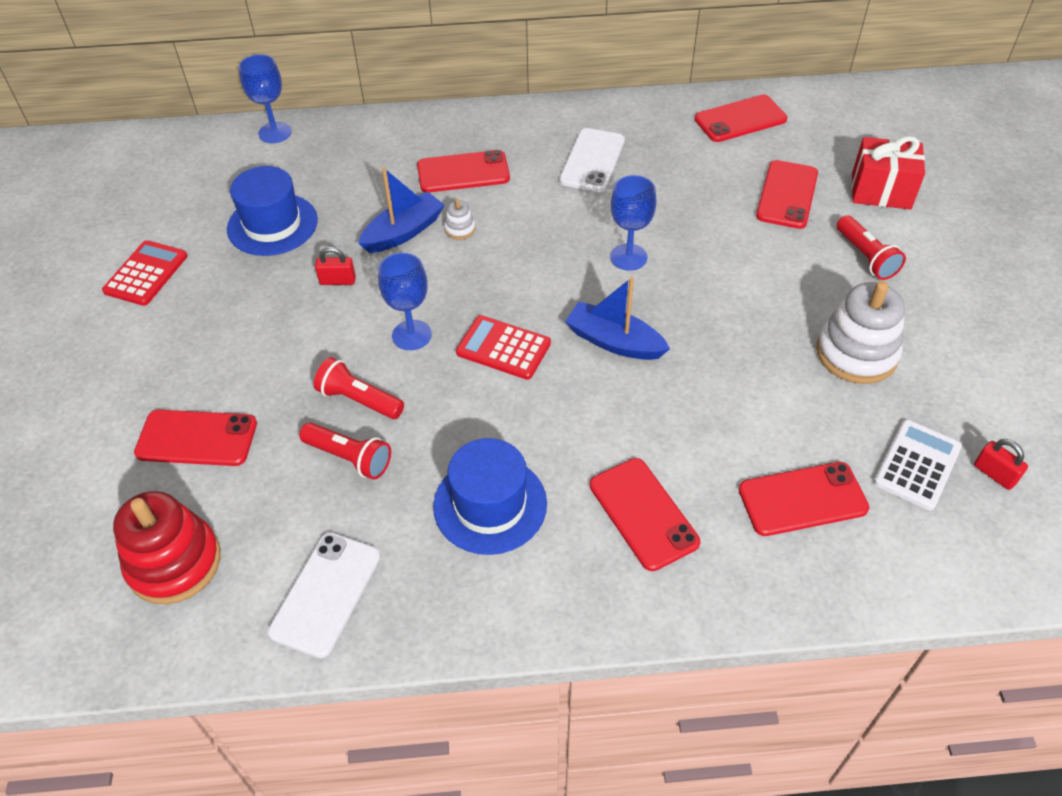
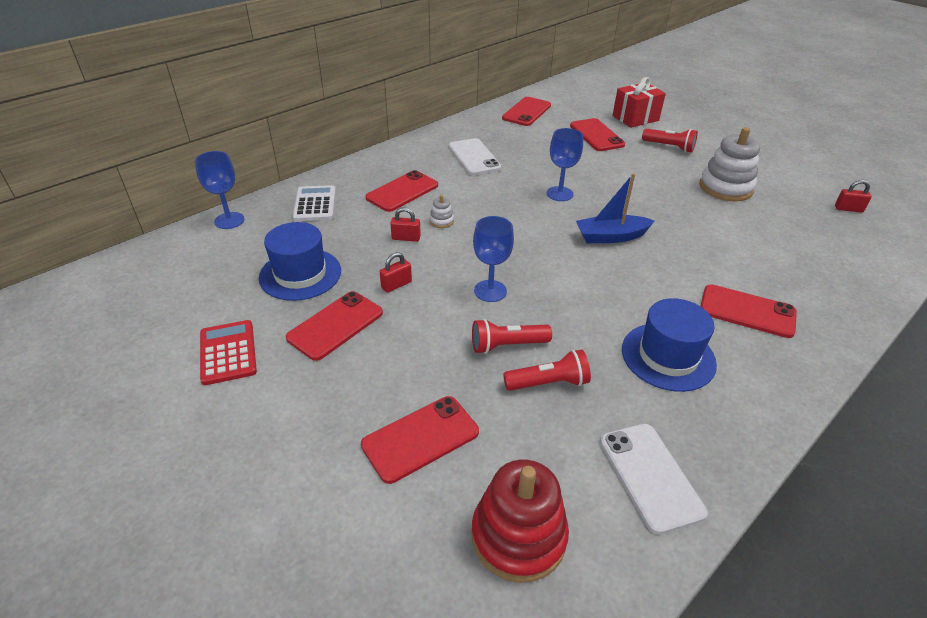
camera: 40 degrees left, 10 degrees down
(403, 232) = (406, 238): blue boat -> red padlock
(503, 348) = (556, 270): red calculator -> none
(802, 499) = (800, 262): red phone -> red phone (335, 325)
(917, 465) = (818, 221): white calculator -> white calculator (315, 204)

